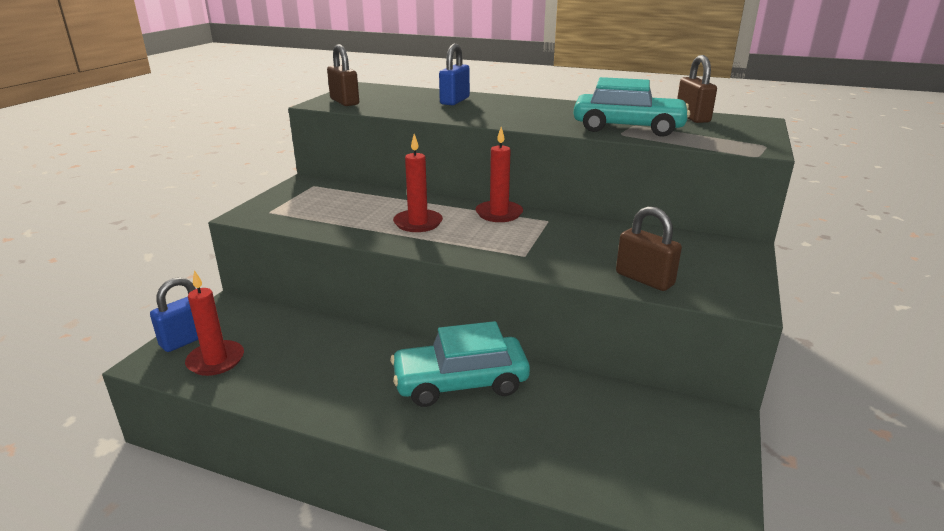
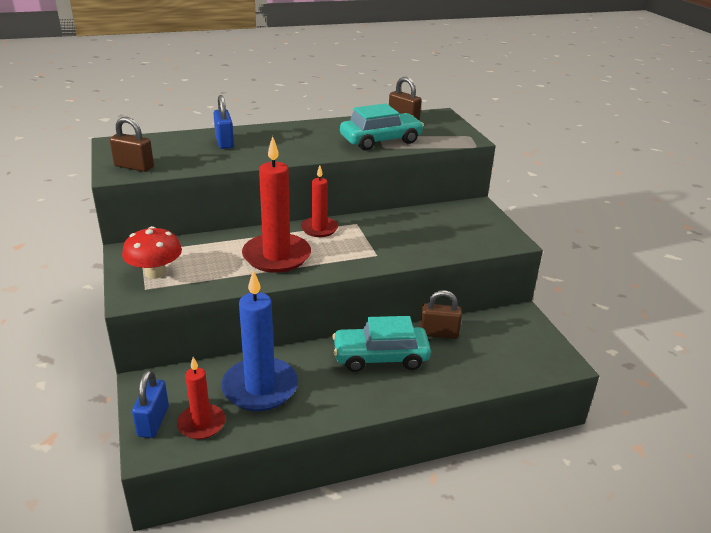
camera: 40 degrees left, 5 degrees up
(296, 203) = (155, 272): none -> red mushroom
(305, 354) = (260, 387): none -> blue candle
(418, 223) = (276, 256): red candle -> red candle, size x1.70
(460, 382) = (380, 357): turquoise car -> turquoise car turned 45 degrees clockwise
(644, 279) = (457, 246): brown padlock -> brown padlock (439, 333)

